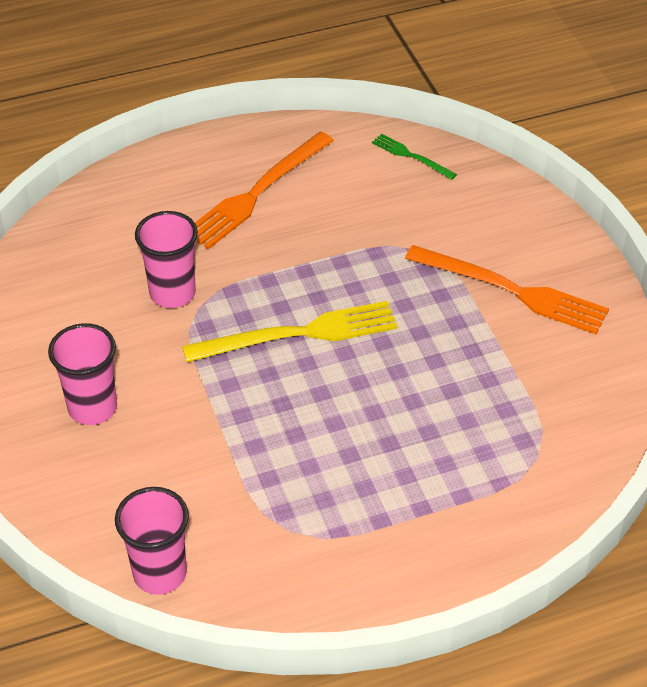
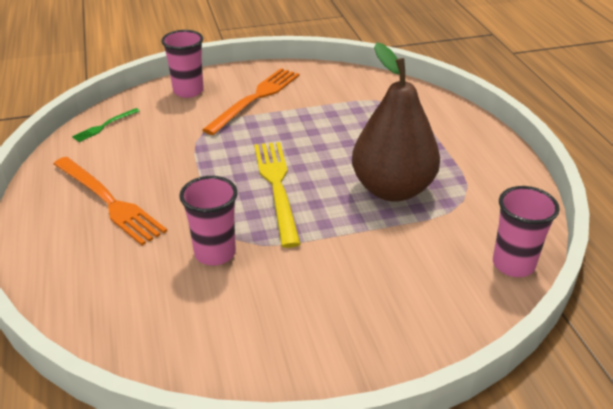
camera: 85 degrees left, 10 degrees down
(92, 408) = (344, 305): pink cup -> pink cup (188, 91)
(305, 452) = (392, 189): none -> brown pear

